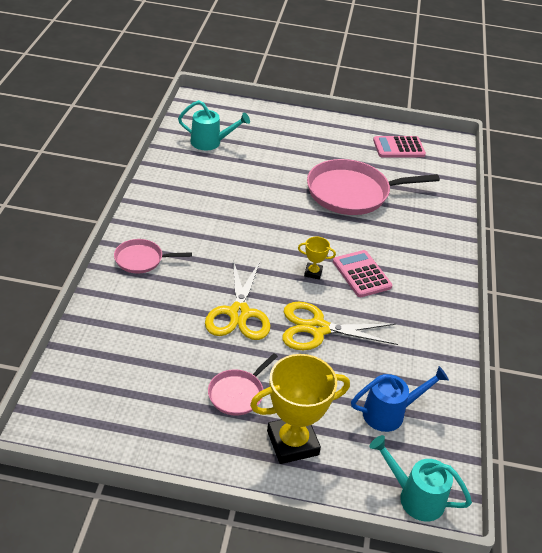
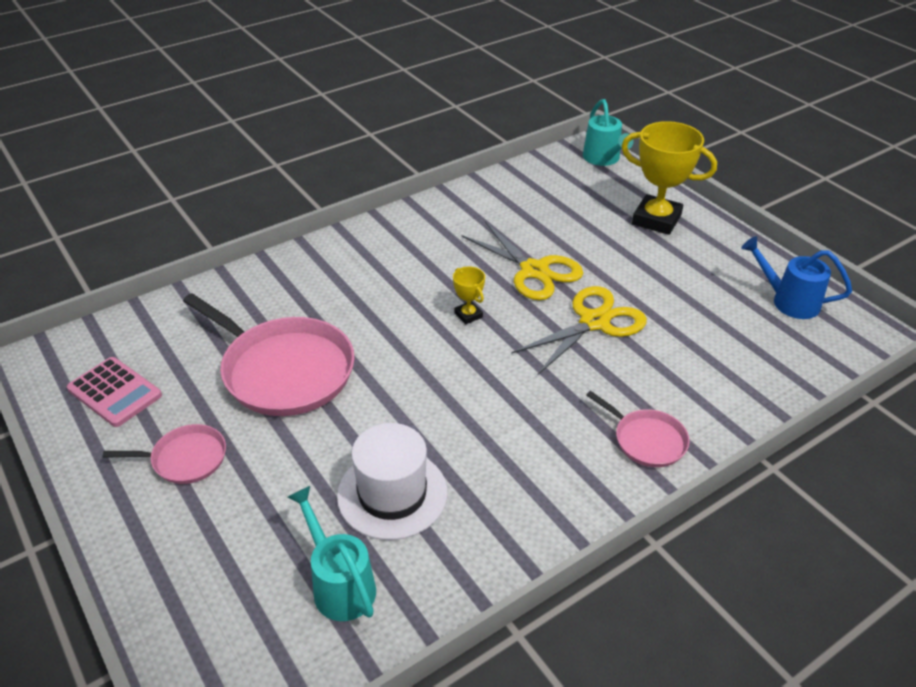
camera: 130 degrees left, 0 degrees up
(231, 176) = (392, 494): none -> white hat
(237, 393) = (667, 267): pink pan -> pink pan (185, 459)
(361, 274) = (422, 287): pink calculator -> none
(389, 413) = (556, 197): blue watering can -> blue watering can (788, 301)

